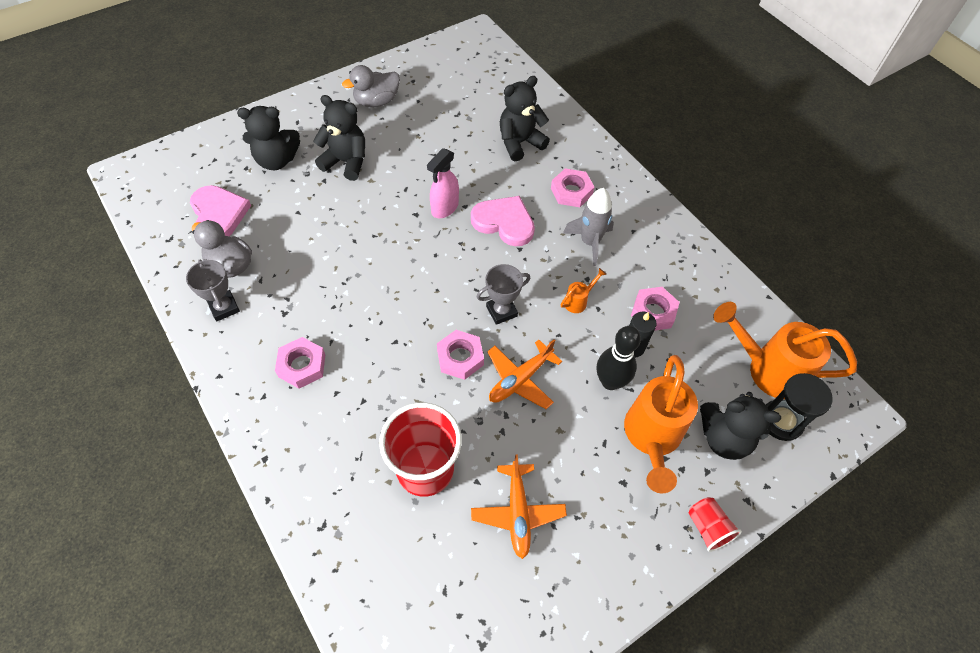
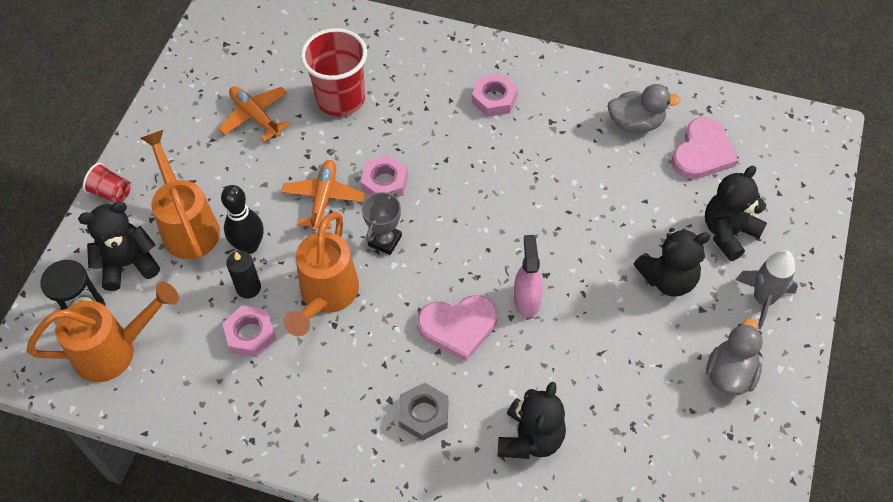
camera: 145 degrees right, 0 degrees up
(219, 214) = (702, 152): pink heart -> pink heart turned 90 degrees counterclockwise
(224, 308) = (598, 94): grey trophy -> none
(571, 191) = (424, 414): pink nut -> grey nut
(578, 301) = (326, 297): orange watering can -> orange watering can, size x2.35
(590, 242) = (360, 366): grey rocket -> grey rocket (763, 300)

